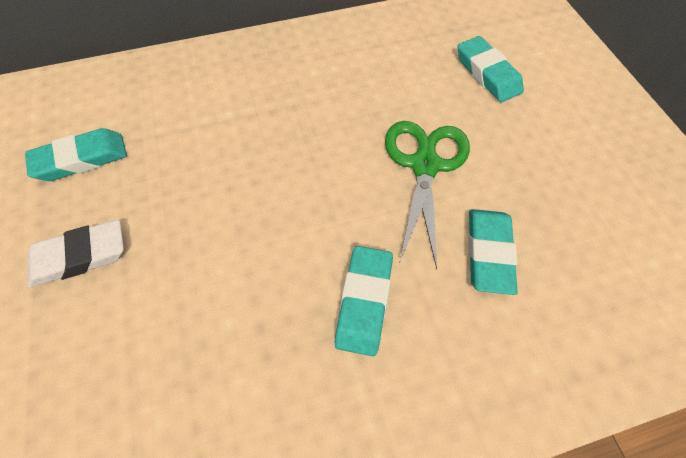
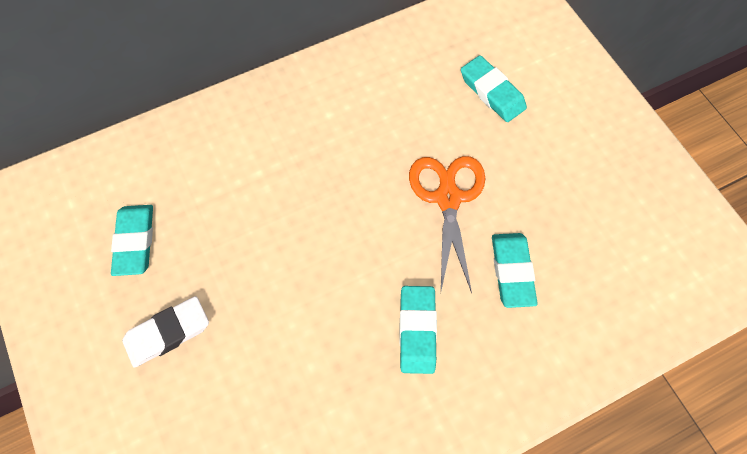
camera: 10 degrees left, 5 degrees up
(81, 159) = (135, 242): turquoise eraser -> turquoise eraser turned 60 degrees counterclockwise
(425, 165) = (448, 198): green scissors -> orange scissors

